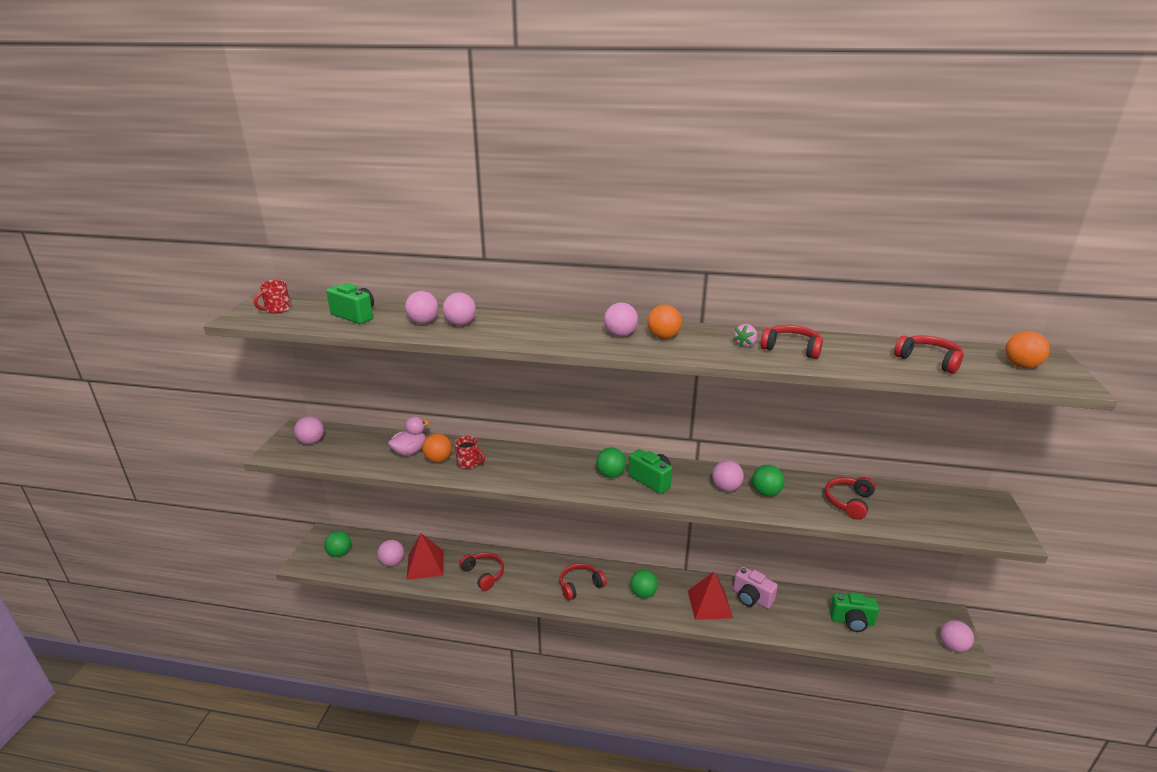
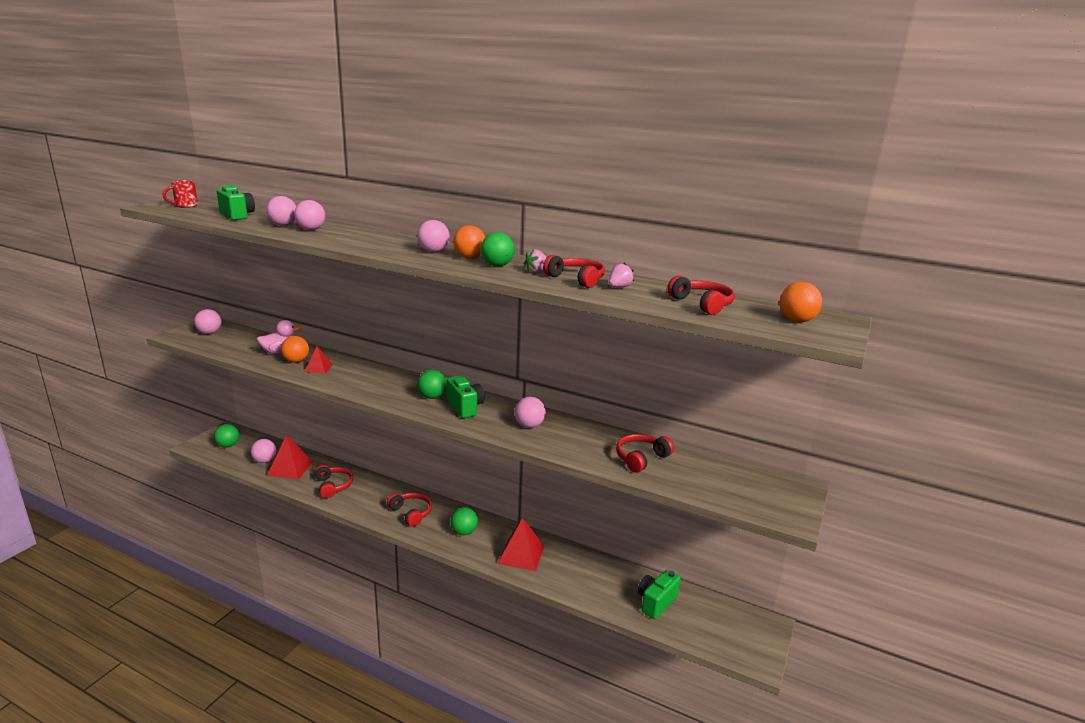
camera: 15 degrees right, 5 degrees down
(469, 463) = (319, 368): red mug -> red pyramid
(580, 586) = (411, 513): red headphones -> red headphones turned 60 degrees clockwise
(751, 598) = (566, 559): pink camera -> none
(766, 492) = (564, 436): green ball -> green ball (497, 265)
(838, 352) = (619, 287): none -> pink strawberry
(852, 621) = (656, 602): green camera -> green camera turned 105 degrees clockwise
(952, 646) = (751, 650): pink ball -> none

